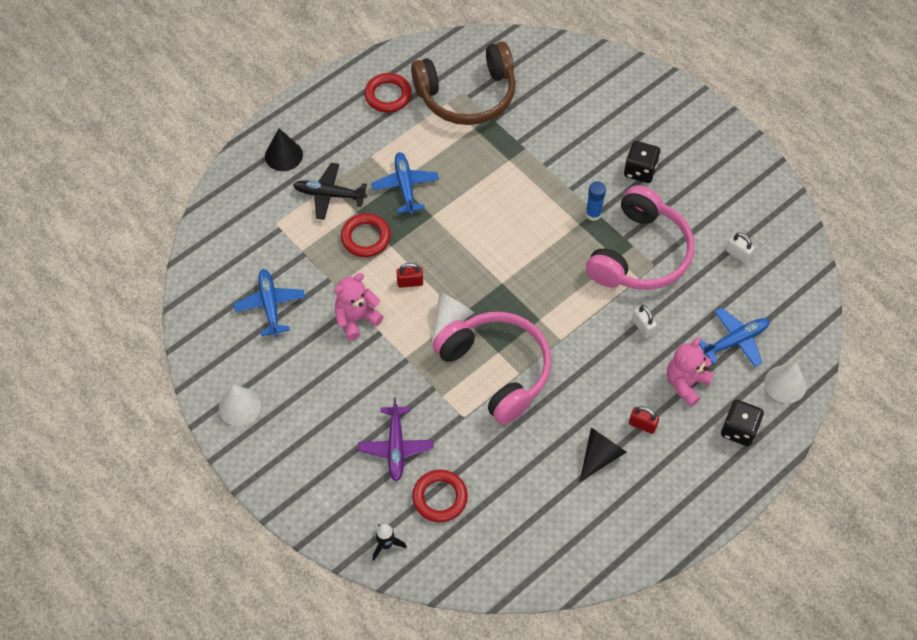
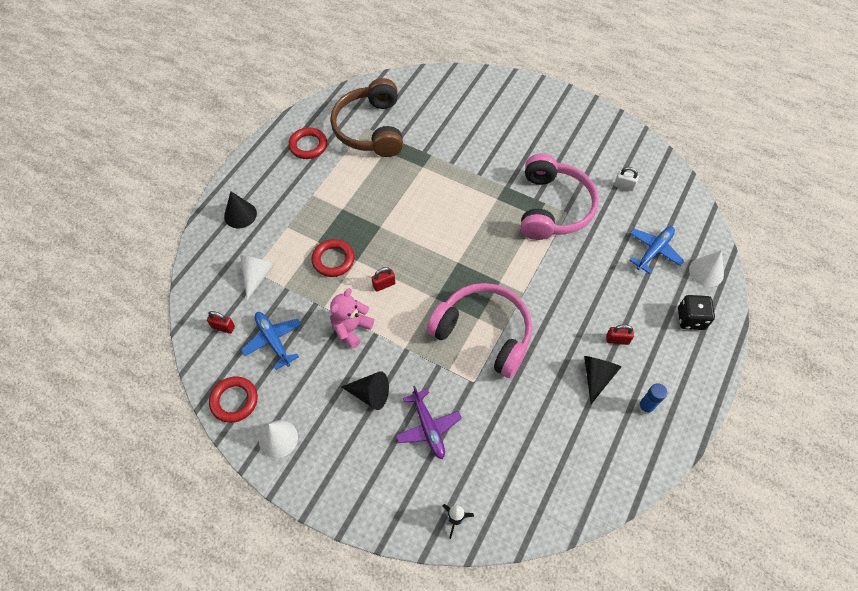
camera: 20 degrees left, 0 degrees up
(224, 274) = (223, 327): none -> red padlock
(330, 195) = (290, 235): black plane -> none
(349, 393) = (370, 394): none -> black cone
(405, 186) = (349, 210): blue plane -> none
(440, 498) = (483, 459): red ring -> red ring (234, 401)
(450, 319) = (429, 304): white cone -> white cone (257, 276)
(467, 95) = (370, 129): brown headphones -> brown headphones turned 120 degrees clockwise
(593, 214) = (504, 188): blue glue stick -> blue glue stick (645, 407)
(640, 170) = (524, 147): black dice -> none
(643, 327) = (581, 262): white padlock -> none
(686, 383) = (634, 296): pink teddy bear -> none

